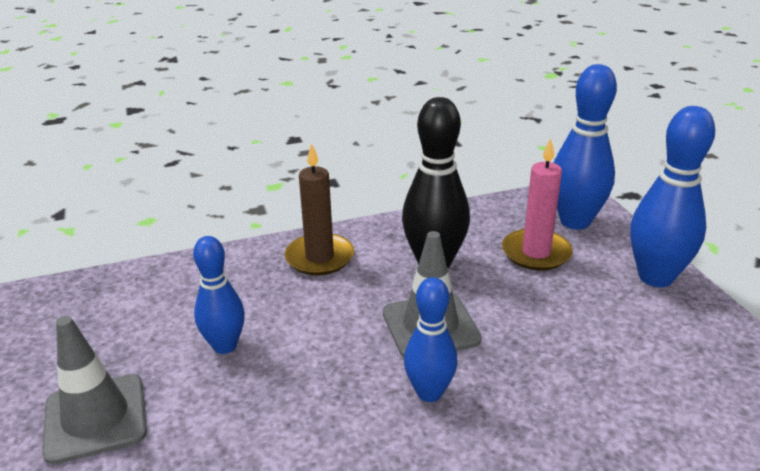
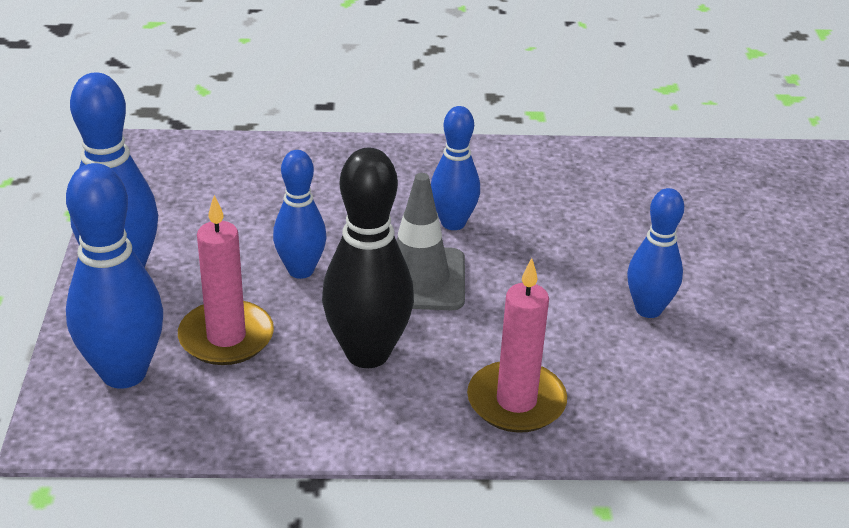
camera: 165 degrees left, 5 degrees up
(95, 418) = (769, 270): grey traffic cone -> none
(319, 257) = (516, 401): brown candle -> pink candle
(529, 310) = (301, 270): none -> blue bowling pin

